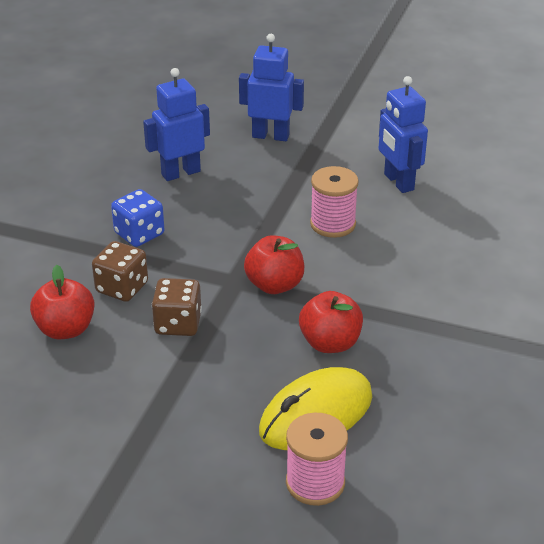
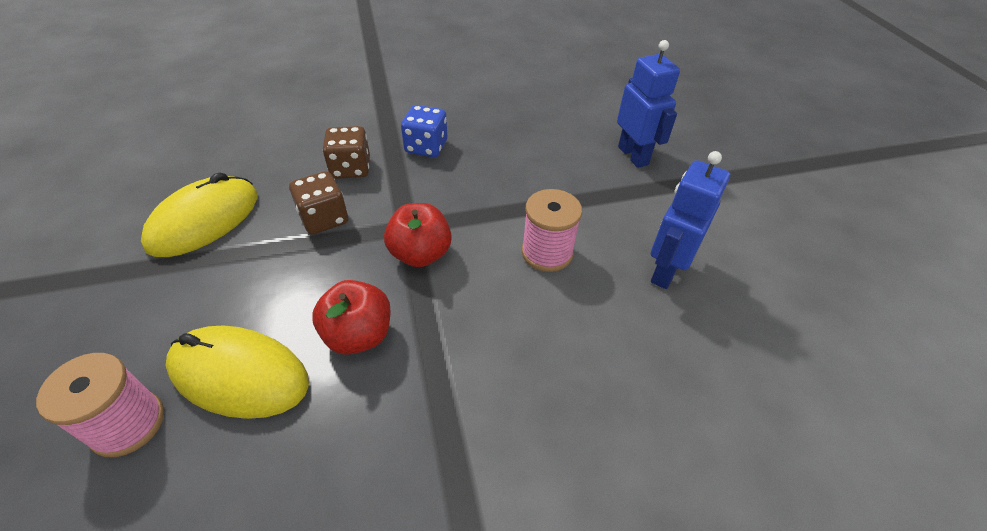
camera: 55 degrees right, 10 degrees up
(66, 329) = (280, 164): red apple -> none
(104, 398) = (204, 220): none -> yellow mouse
(180, 173) = (526, 132): blue robot -> none

